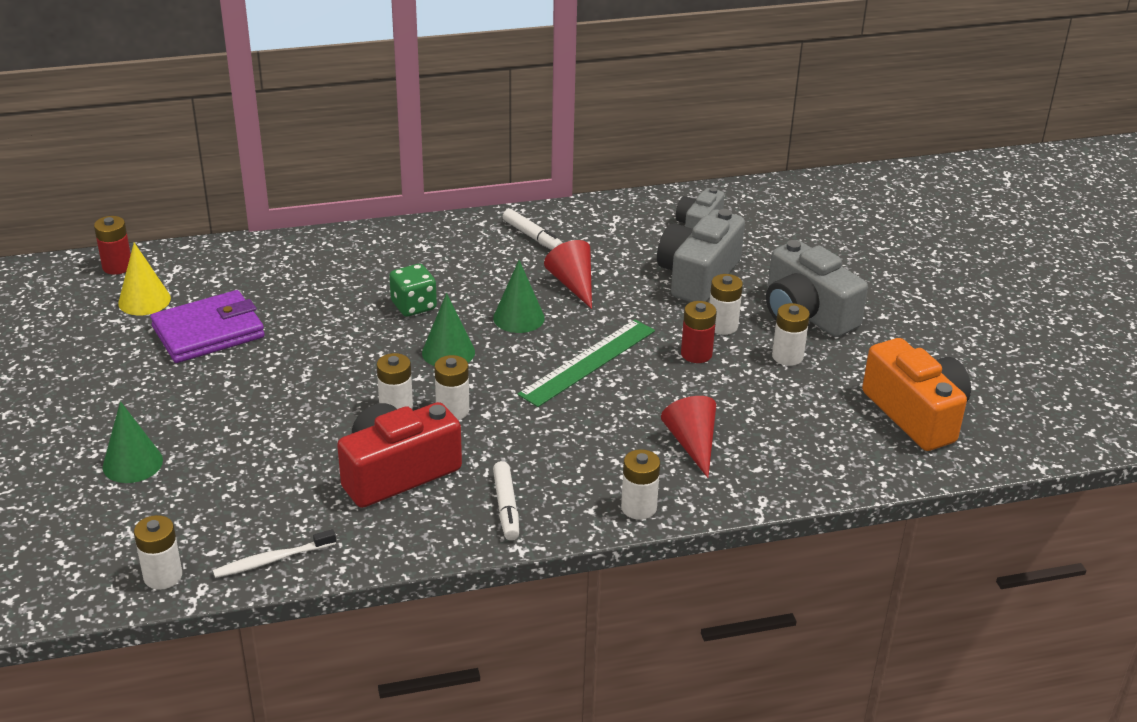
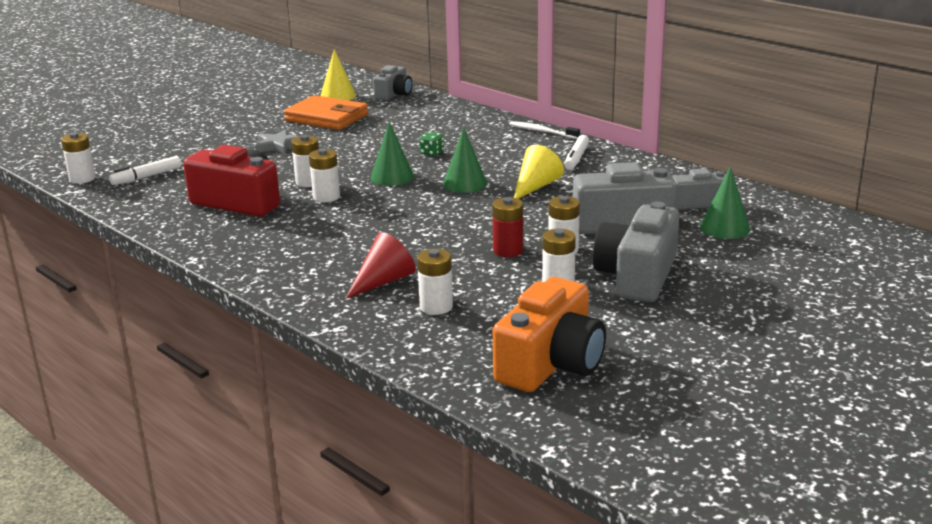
camera: 60 degrees right, 10 degrees down
(117, 266) = (362, 81): red battery -> none
(132, 463) = (178, 141): green cone -> green cone (724, 228)
(198, 263) = (394, 94): none -> grey camera
(208, 332) = (327, 117): purple wallet -> orange wallet
(254, 394) = (278, 145): none -> grey star
(272, 560) = (119, 198): white toothbrush -> white toothbrush (542, 131)
(413, 306) = (432, 153): green dice -> green dice, size x0.63
(506, 507) = (235, 242): white marker -> white marker (147, 177)
(573, 284) = (535, 187): red cone -> yellow cone
(588, 362) = (441, 219): green ruler -> none
(638, 508) = (279, 284): white battery -> white battery (436, 307)

